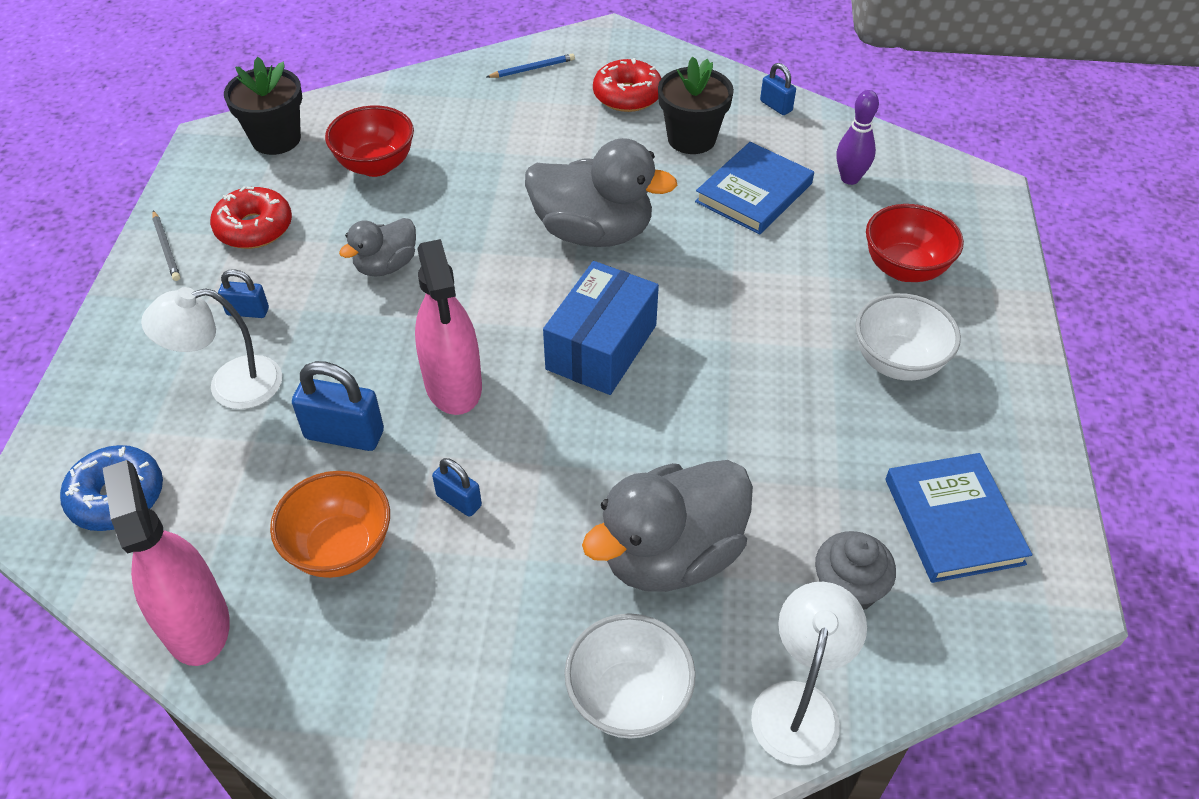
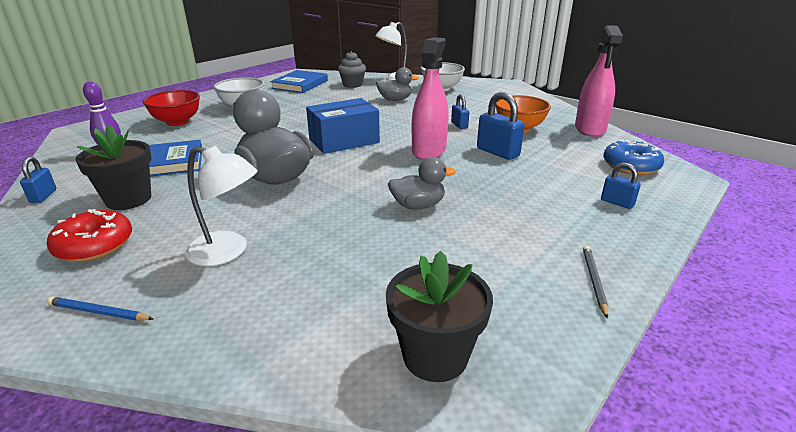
camera: 145 degrees left, 20 degrees down
(230, 386) = (556, 185): white lamp -> white lamp (228, 252)
(248, 311) = (532, 214): blue padlock -> blue padlock (617, 202)
(254, 228) = (504, 266): red donut -> none
(376, 165) = (359, 277): red bowl -> none
(671, 555) = (395, 100): grey duck -> grey duck, size x0.55

